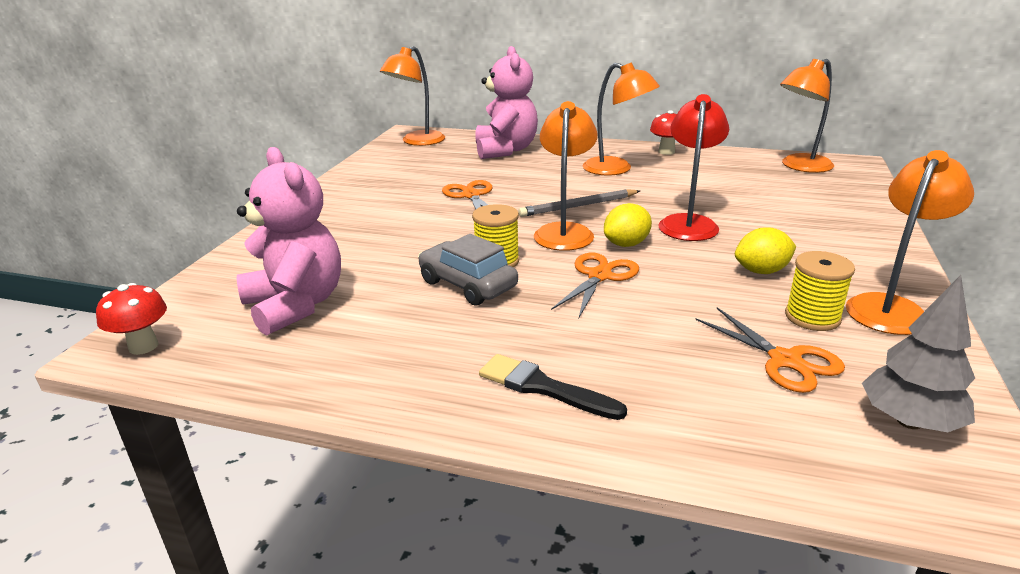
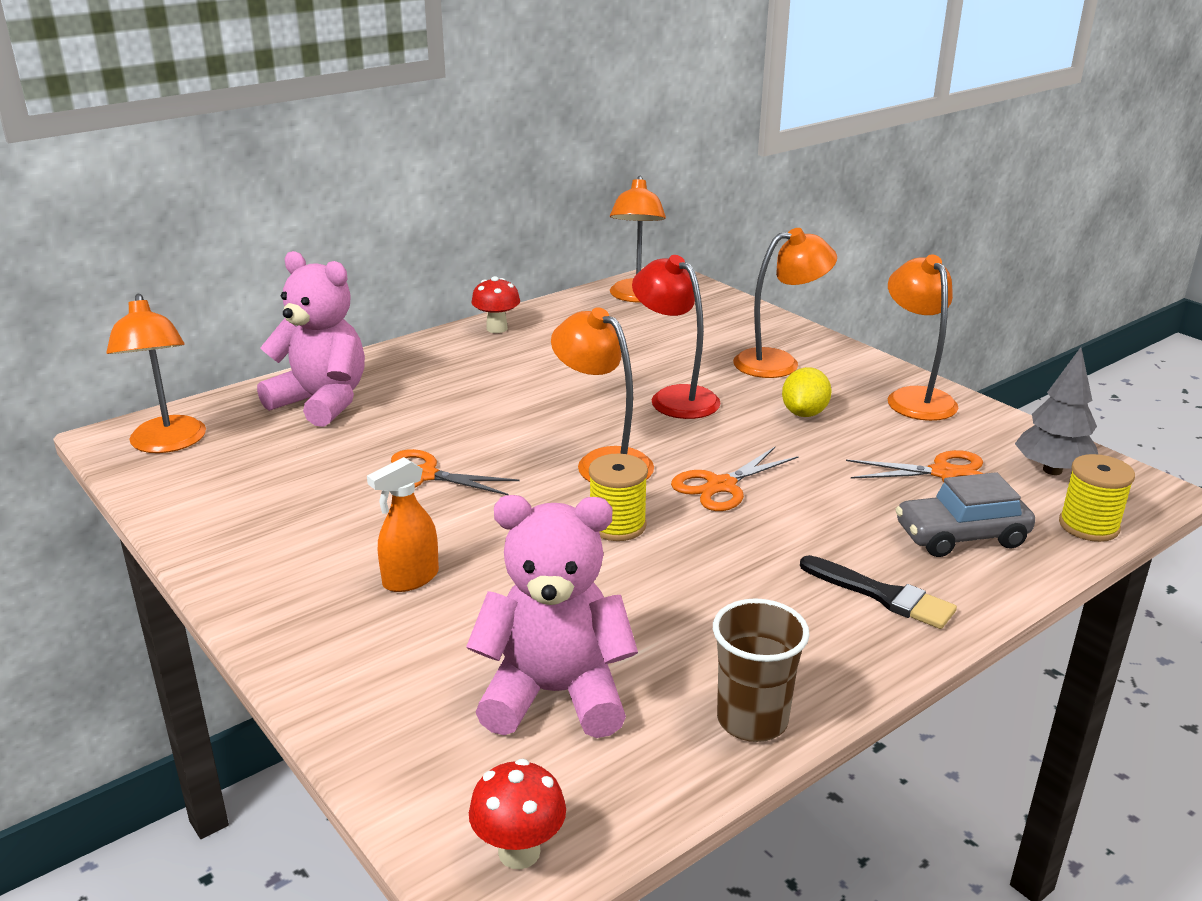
camera: 55 degrees left, 0 degrees up
(325, 381) = (752, 720): none -> brown cup
(366, 230) = (410, 579): none -> orange spray bottle
(467, 285) = (648, 562): grey car -> grey car (961, 536)
(543, 387) = (882, 595): black brush -> black brush turned 120 degrees counterclockwise
(578, 206) = (554, 429): grey pencil -> none
(599, 276) = (721, 486): orange scissors -> orange scissors turned 105 degrees counterclockwise
(616, 169) = (495, 371): orange lamp -> orange lamp (779, 362)
(626, 244) = (676, 445): yellow lemon -> none
(812, 317) = (896, 432): yellow spool -> yellow spool (1088, 526)

